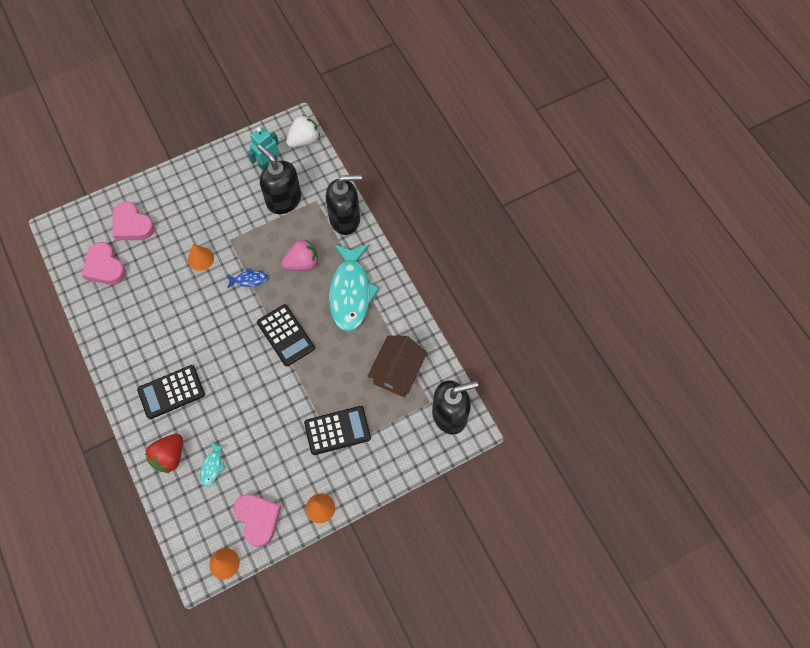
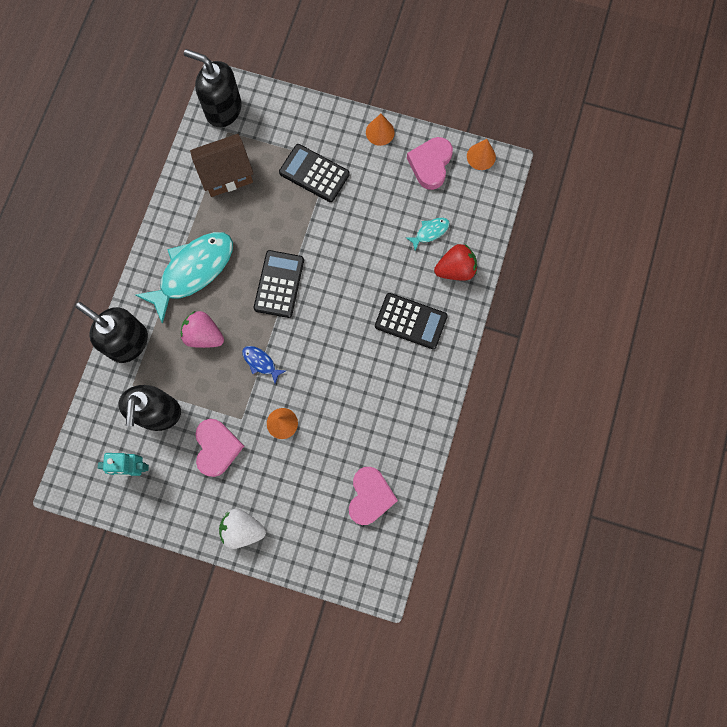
camera: 135 degrees left, 10 degrees up
(132, 225) = (310, 519): pink heart -> pink heart (217, 448)
(304, 140) = (78, 460): white strawberry -> white strawberry (242, 529)

